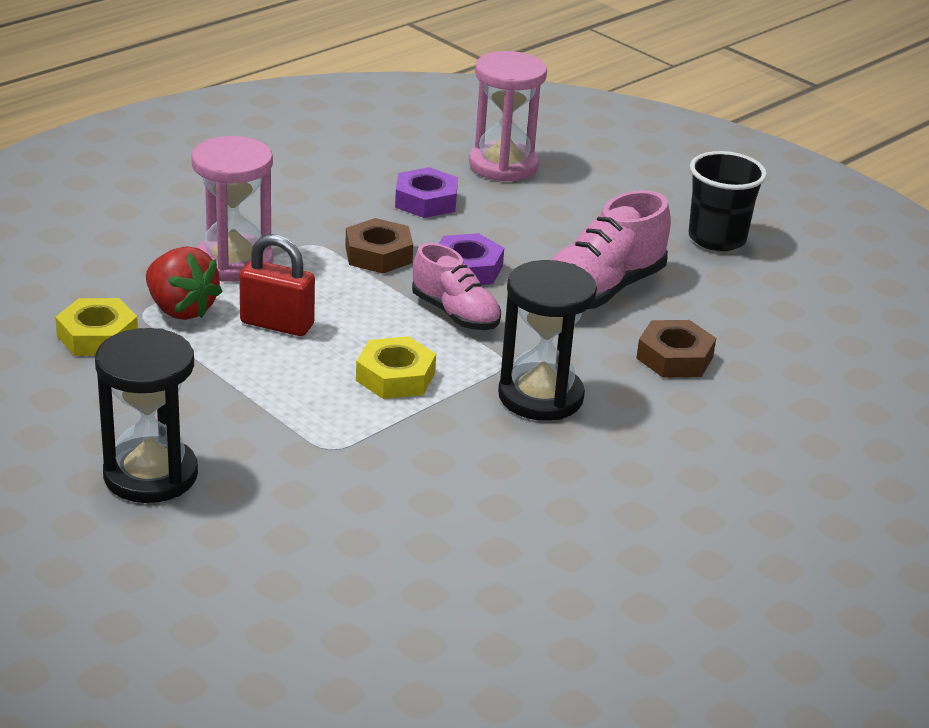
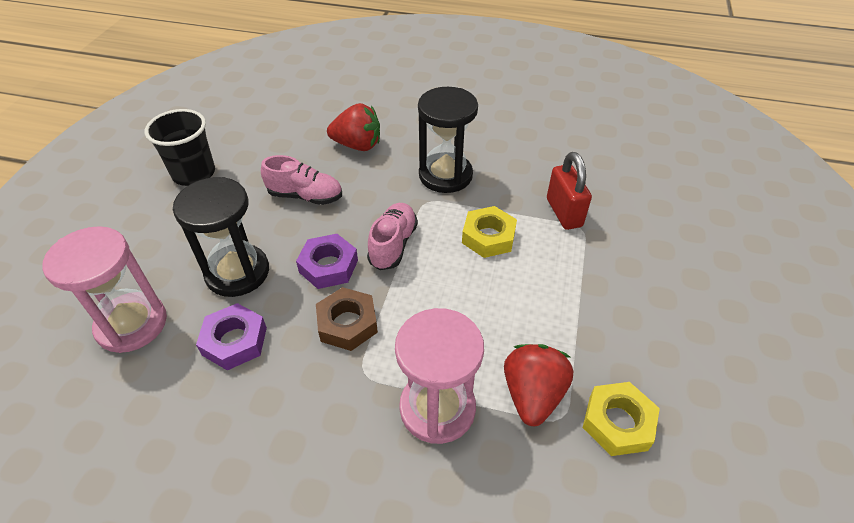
camera: 120 degrees left, 15 degrees up
(150, 475) = (693, 286): black hourglass -> black hourglass (237, 272)
(277, 324) = (492, 325): red padlock -> red padlock (564, 213)
(600, 290) = (305, 196): pink shoe -> pink shoe, size x0.66
(674, 357) = (357, 145): brown nut -> red strawberry

